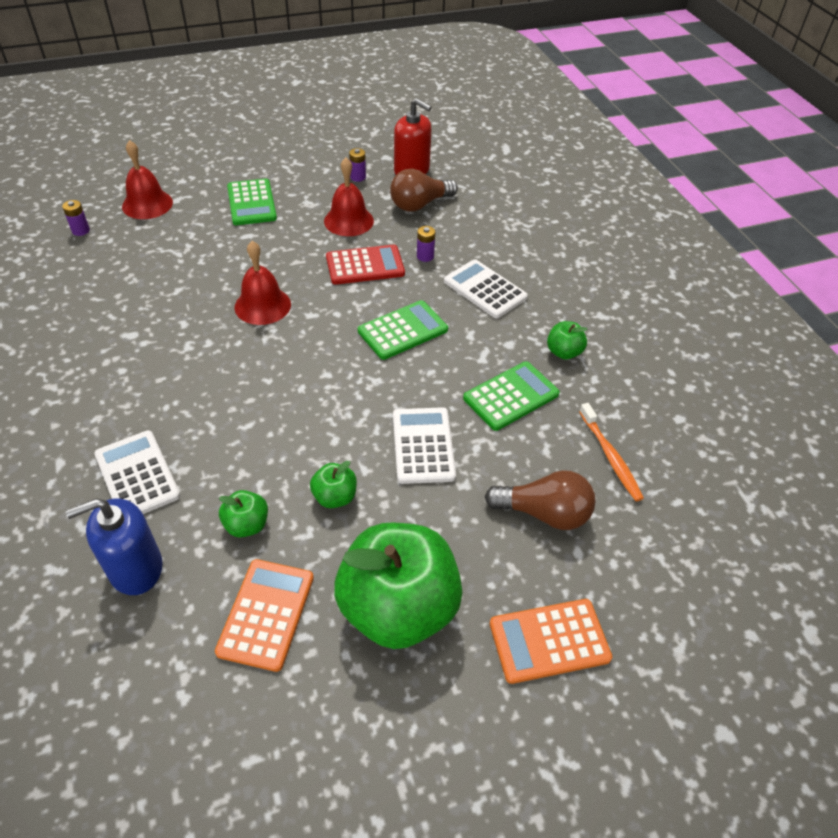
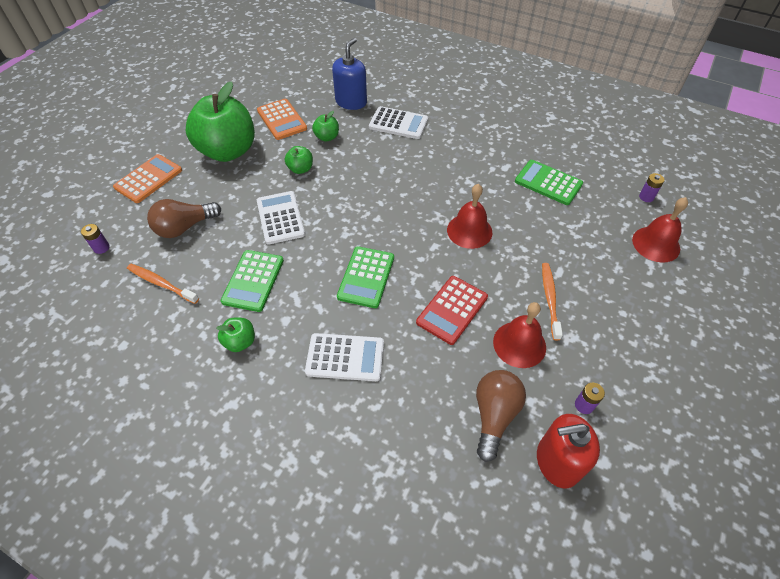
camera: 140 degrees right, 5 degrees up
(251, 203) = (605, 302): green calculator -> green calculator (548, 183)
(285, 227) = (550, 299): none -> orange toothbrush
(423, 445) = (280, 218): white calculator -> white calculator turned 150 degrees counterclockwise
(425, 256) = (422, 355): purple battery -> purple battery (101, 248)

